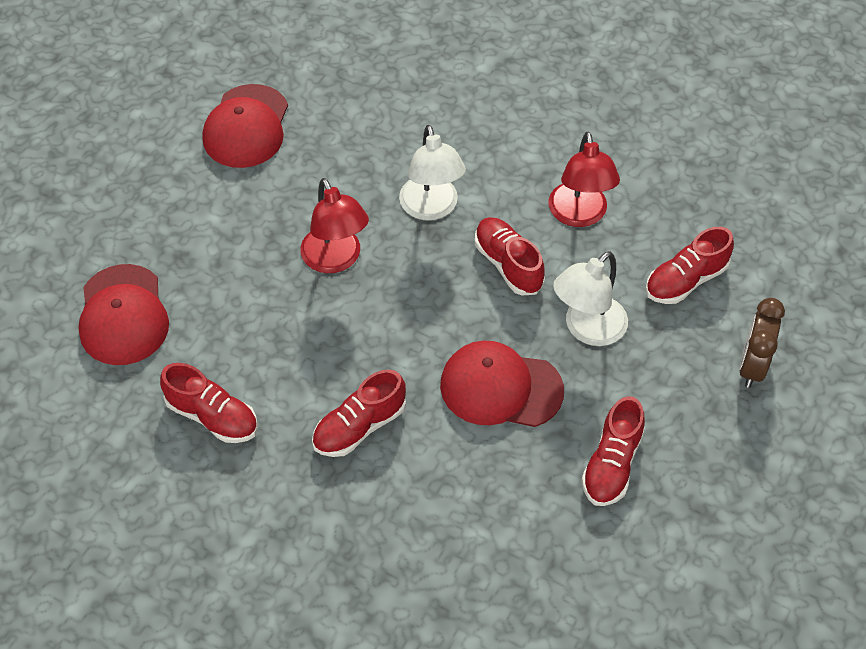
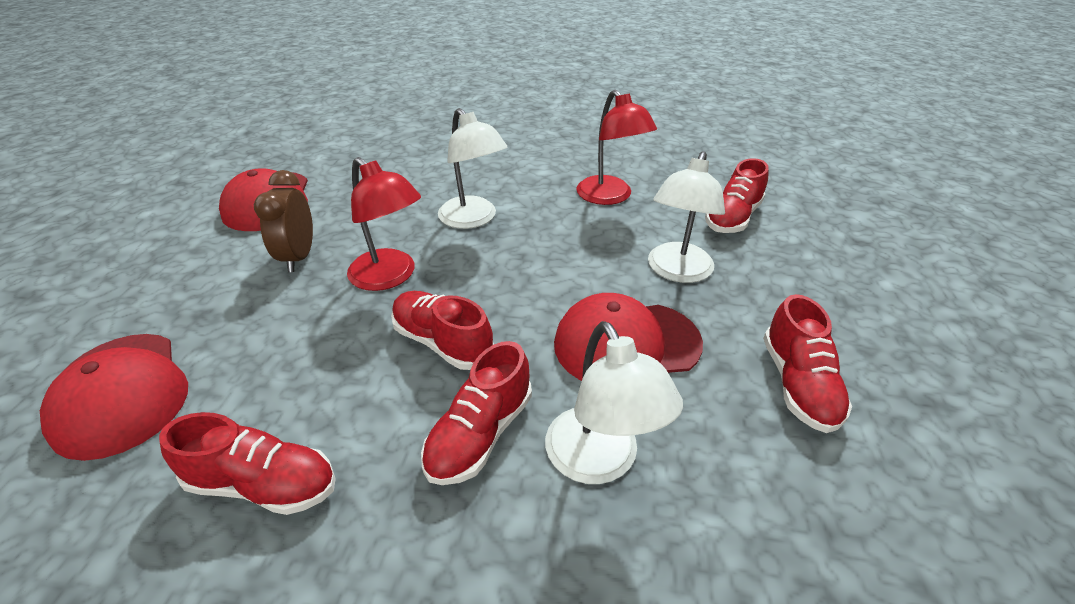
camera: 20 degrees left, 15 degrees down
(431, 472) = (600, 461): none -> white lamp
(508, 264) = (569, 242): red shoe -> red shoe (442, 342)
(752, 366) = (844, 262): brown clock -> brown clock (298, 257)

